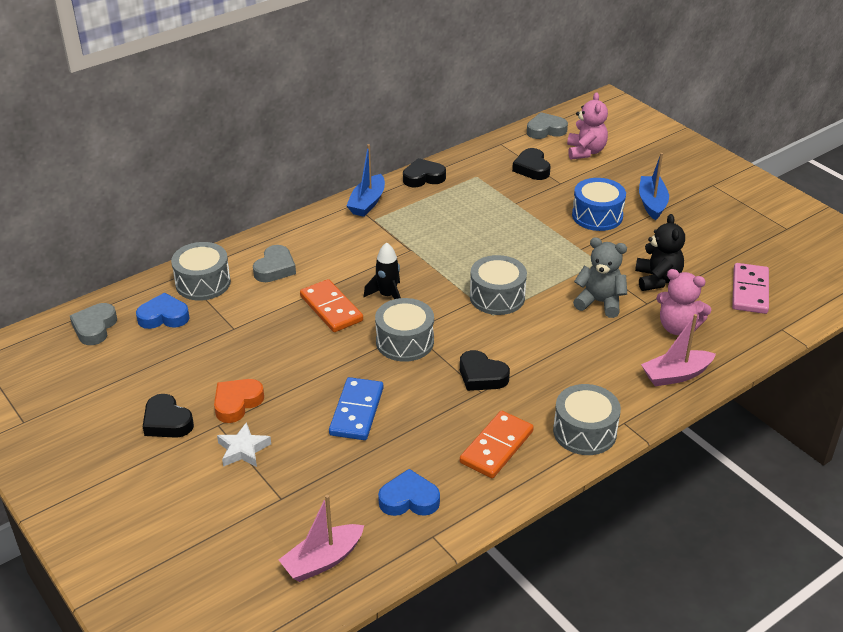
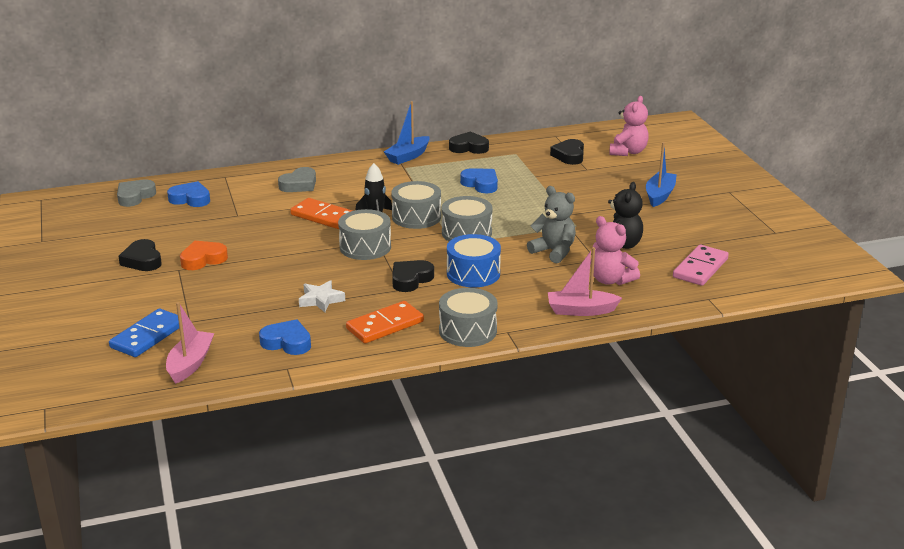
camera: 20 degrees right, 10 degrees down
(203, 283) = (236, 184): grey drum -> grey drum (416, 217)
(243, 449) = (185, 287): white star -> white star (321, 300)
(322, 560) = (190, 364): pink boat -> pink boat turned 120 degrees clockwise
(331, 308) = (323, 216): orange domino -> orange domino turned 45 degrees counterclockwise
(357, 411) = (291, 282): blue domino -> blue domino (148, 336)
(468, 226) = (480, 184): none -> blue heart
(481, 376) = (410, 279): black heart -> black heart turned 75 degrees clockwise
(545, 130) = (604, 133): grey heart -> none
(597, 216) = (601, 195): blue drum -> blue drum (473, 273)

